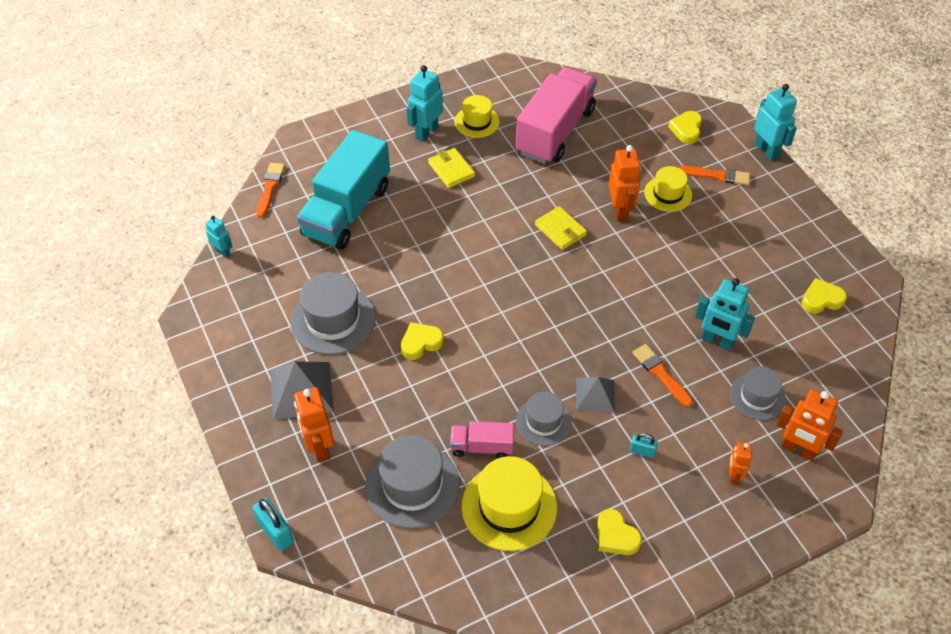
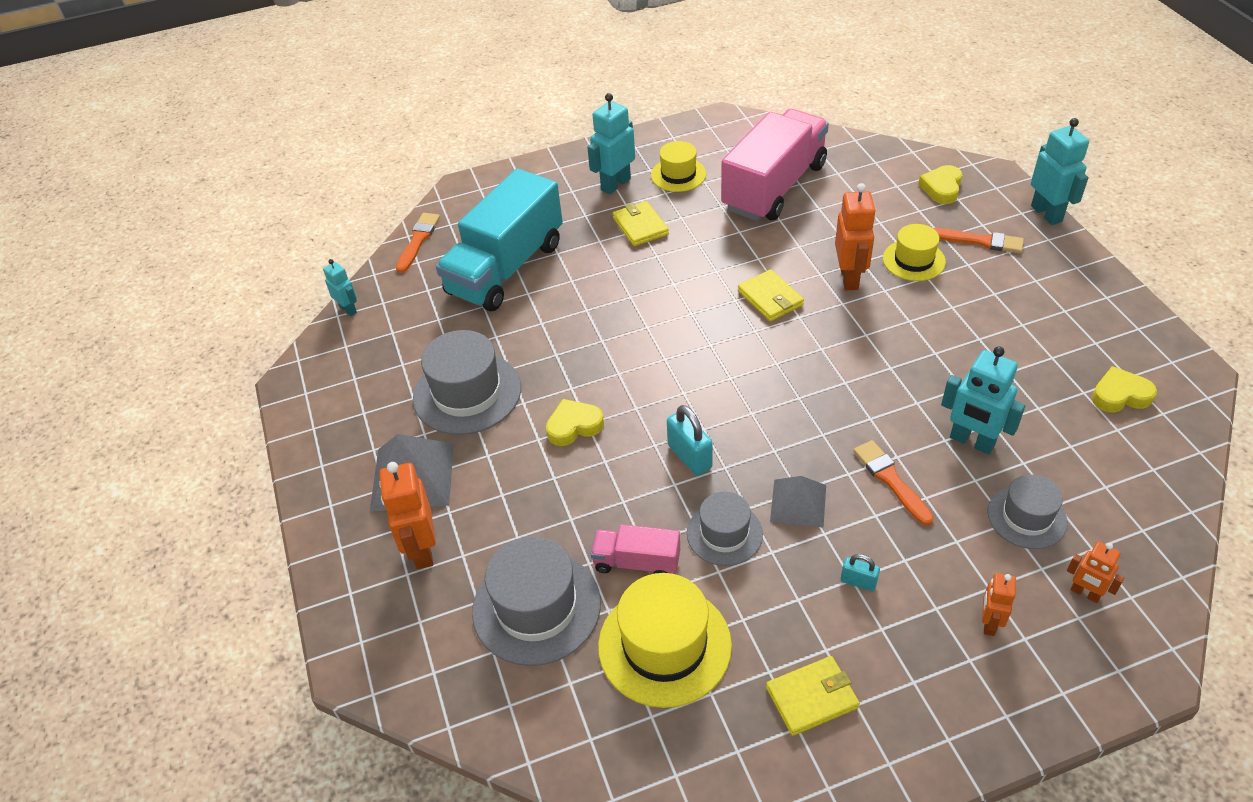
camera: 10 degrees right, 5 degrees down
(276, 532) = (345, 658): turquoise padlock -> turquoise padlock (689, 457)
(615, 536) = (811, 697): yellow heart -> yellow wallet
(798, 450) = (1085, 593): orange robot -> orange robot, size x0.58

